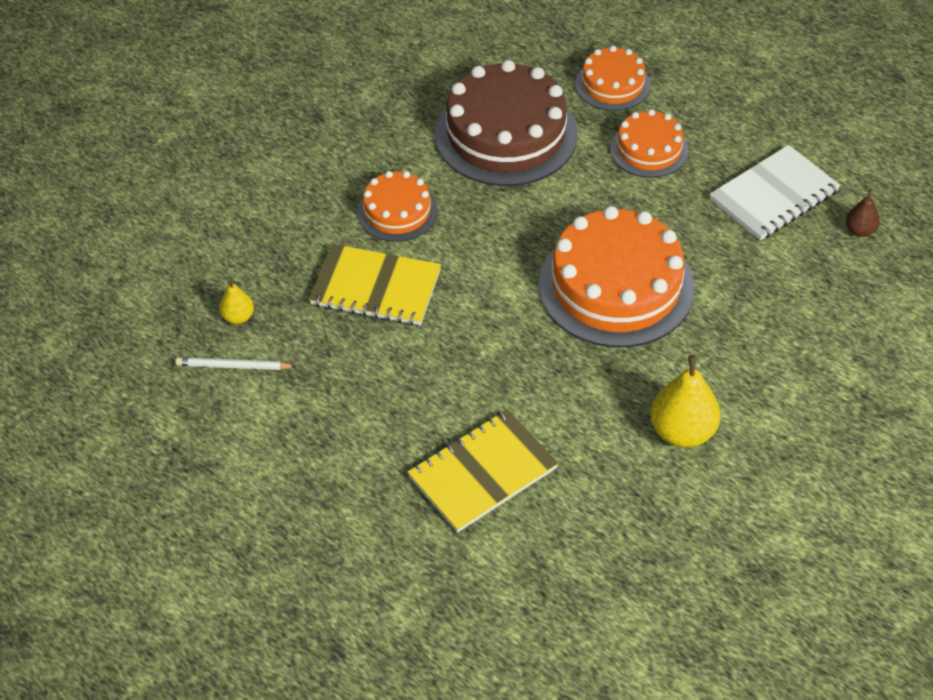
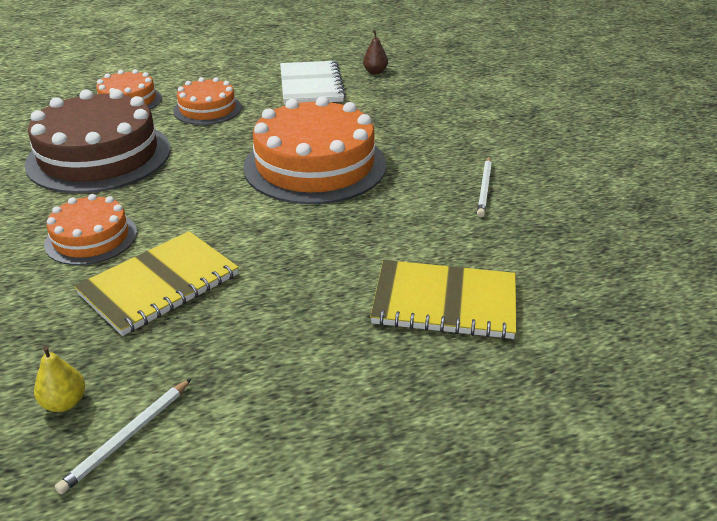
camera: 60 degrees left, 15 degrees down
(482, 472) = (444, 302): yellow notebook -> yellow notebook turned 75 degrees counterclockwise
(682, 431) = (484, 188): yellow pear -> white pencil

